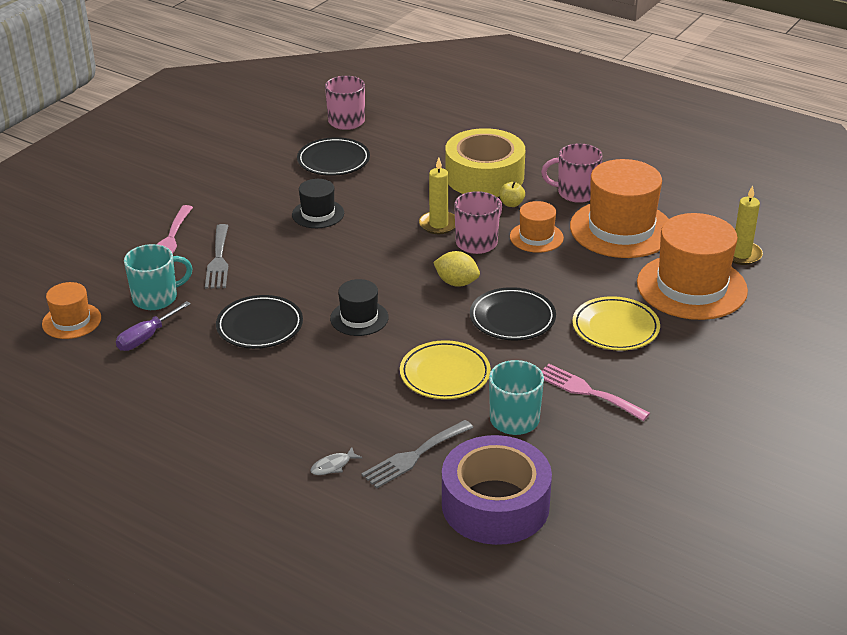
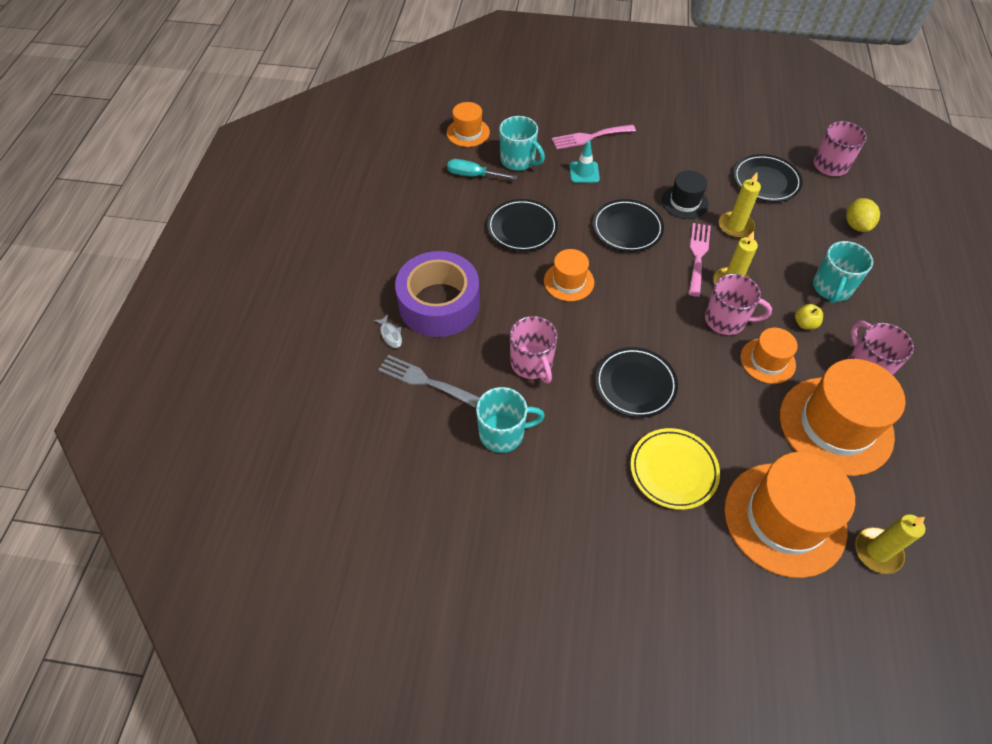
camera: 65 degrees right, 20 degrees up
(147, 337) = (473, 175): purple screwdriver -> turquoise screwdriver
(218, 260) = (584, 172): grey fork -> turquoise traffic cone
(321, 259) = (627, 228): none -> black plate
(333, 466) = (390, 334): grey fish -> grey fish turned 150 degrees counterclockwise
(359, 318) = (568, 281): black hat -> orange hat
(373, 197) = (735, 226): none -> yellow candle
(445, 374) = (532, 364): yellow plate -> pink mug
(456, 283) = (658, 327): yellow lemon -> yellow lemon (856, 225)
(484, 176) = (831, 288): yellow tape -> turquoise mug
(495, 504) = (393, 456): purple tape -> purple tape (439, 304)
(587, 391) = (568, 476): pink fork -> pink fork (698, 255)

